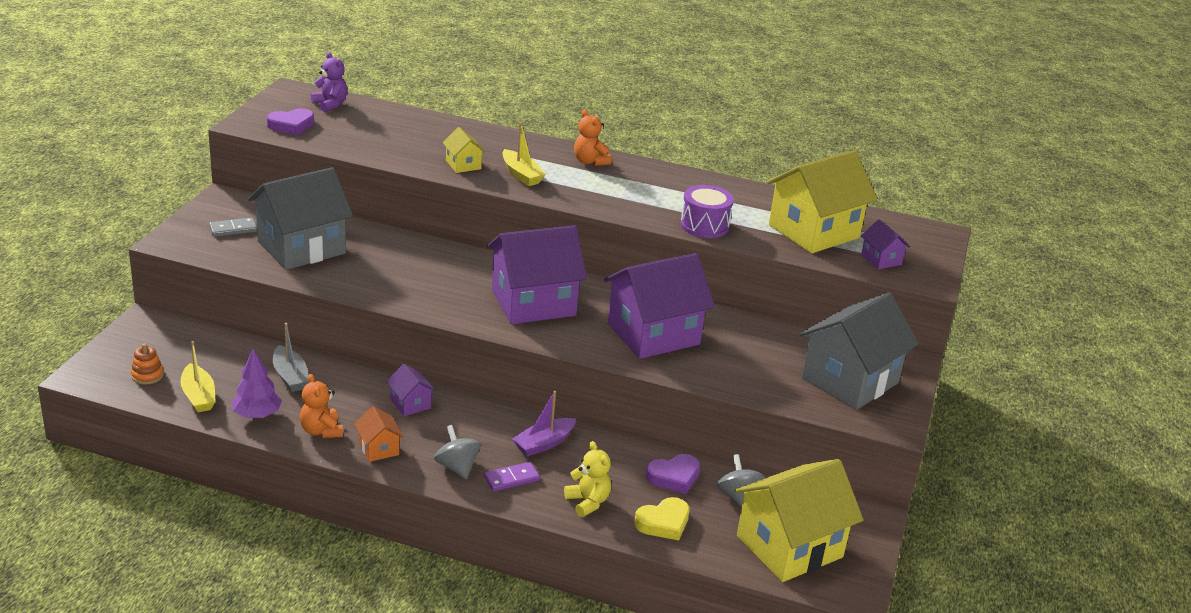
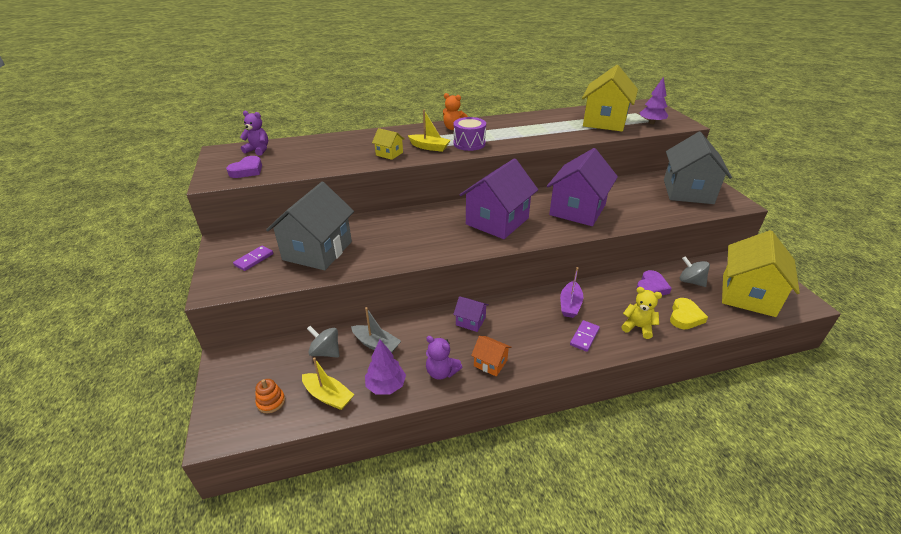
camera: 30 degrees left, 5 degrees up
(233, 229) = (254, 259): grey domino -> purple domino
(321, 431) = (441, 372): orange teddy bear -> purple teddy bear
(457, 467) = (548, 348): grey spinning top -> grey spinning top (326, 352)
(704, 225) = (557, 137): purple drum -> purple drum (469, 143)
(881, 259) = (651, 123): purple house -> purple tree

